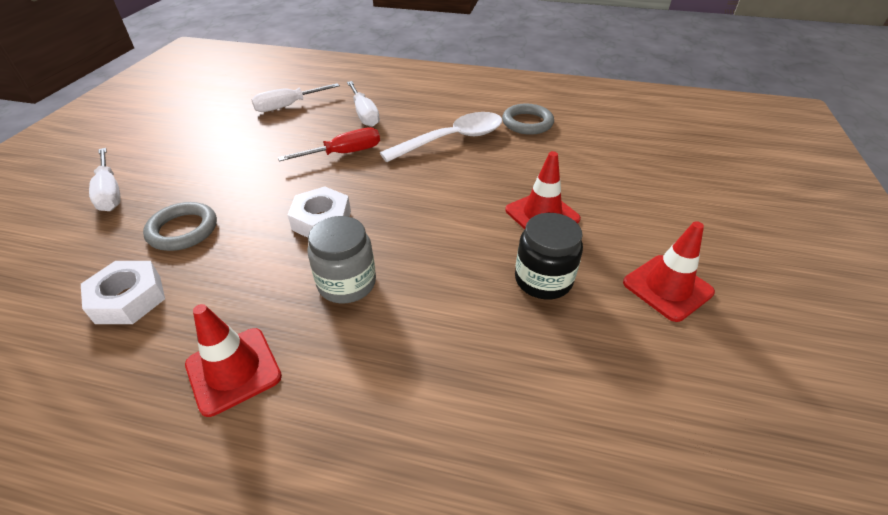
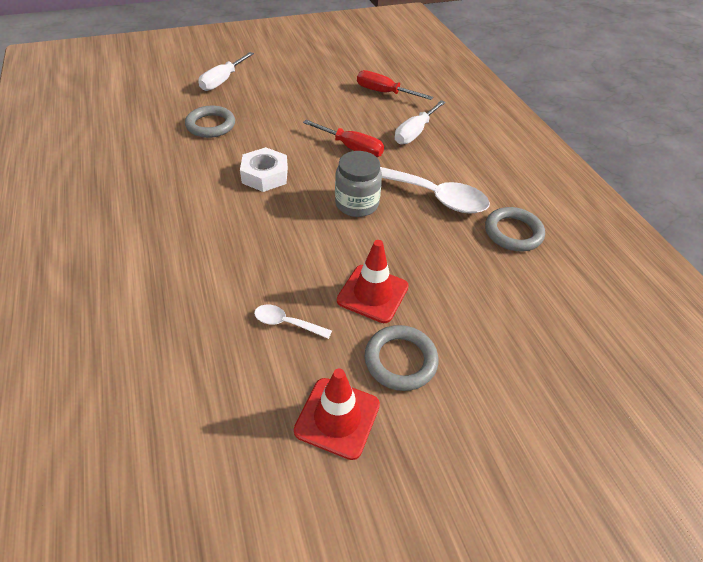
camera: 55 degrees right, 5 degrees up
(129, 299) = (143, 139): white nut -> none
(233, 370) = (112, 206): red traffic cone -> none
(288, 106) = (384, 93): white screwdriver -> red screwdriver
(347, 283) = (211, 217): grey jar -> grey jar (357, 204)
(543, 279) = (287, 323): black jar -> white spoon
(623, 229) = (400, 360): none -> grey ring

